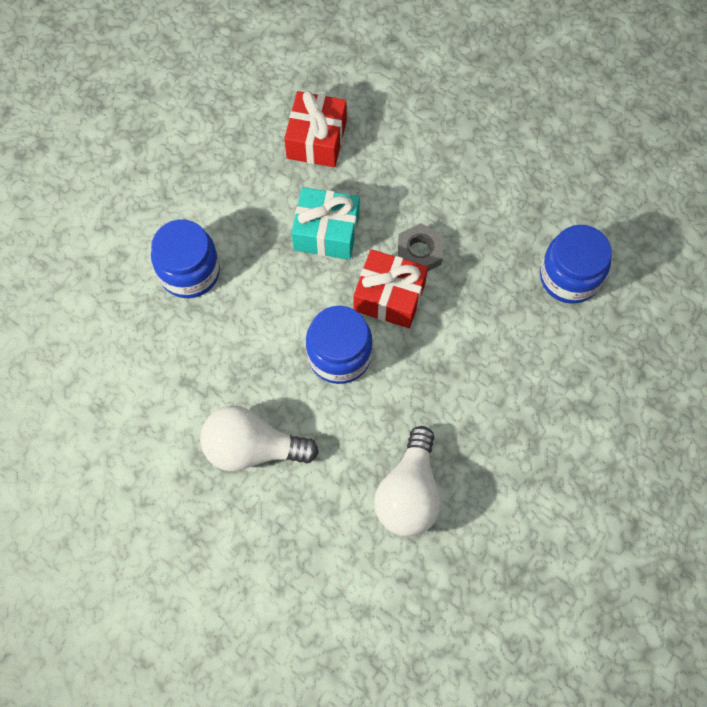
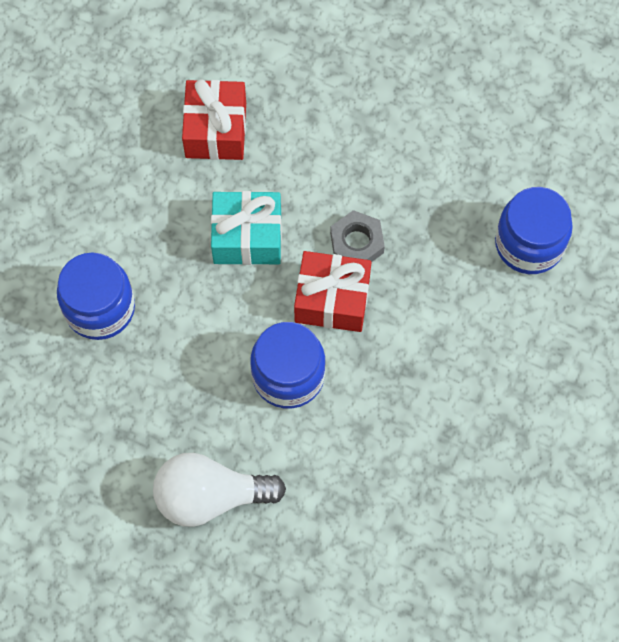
camera: 10 degrees left, 0 degrees up
(409, 493) = (394, 517): white light bulb -> none

